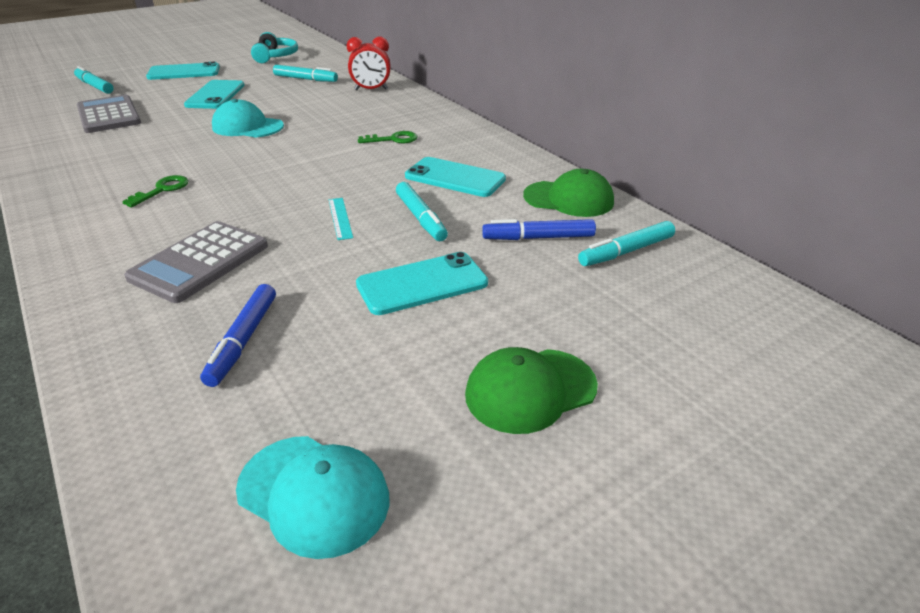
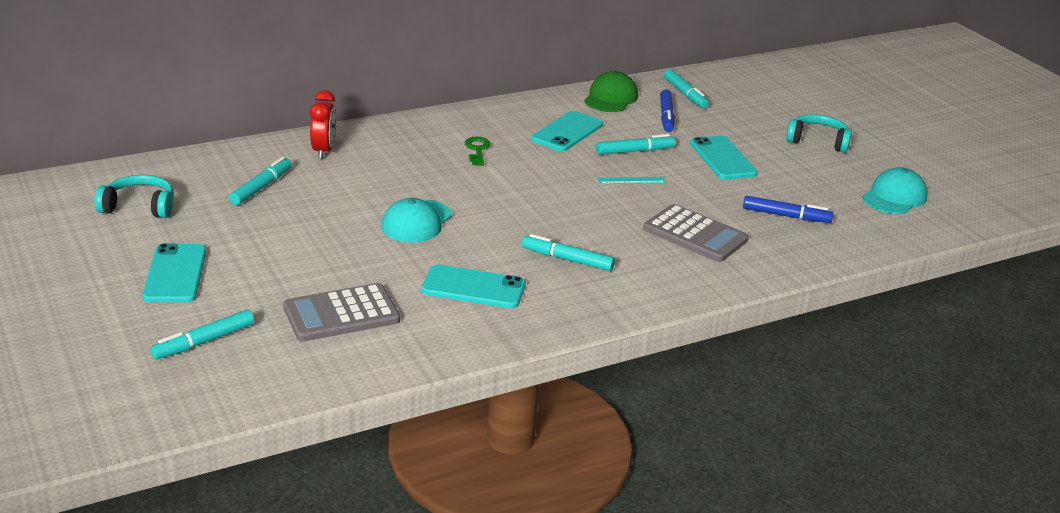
camera: 85 degrees left, 5 degrees down
(162, 190) = (568, 260): green key -> turquoise marker
(216, 95) = (295, 245): turquoise phone -> turquoise phone (474, 287)
(530, 390) = (818, 141): green cap -> turquoise headphones

